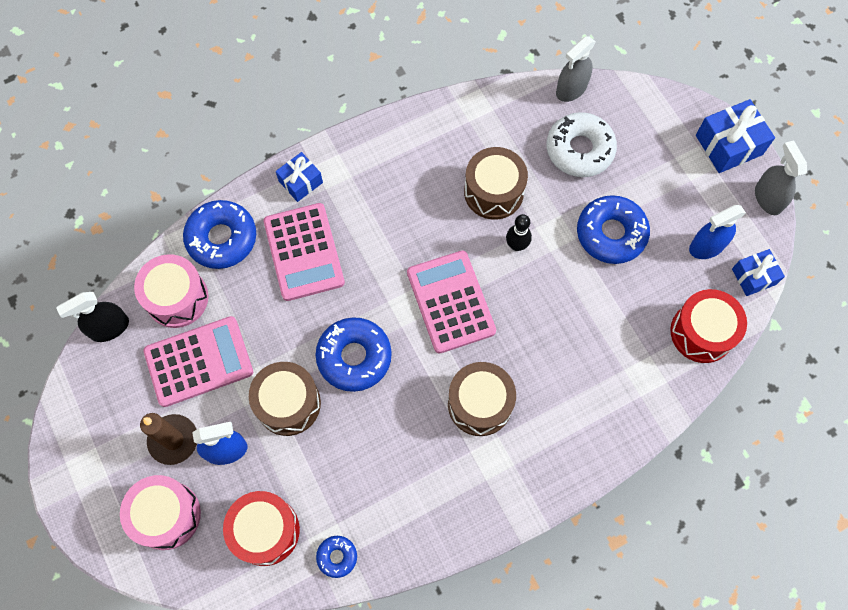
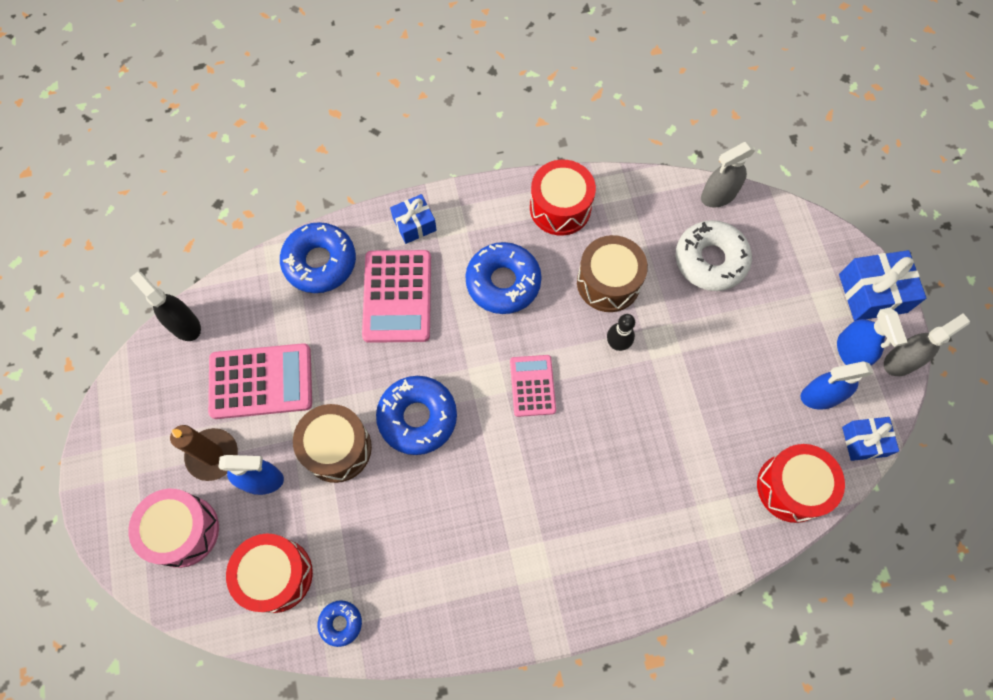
camera: 15 degrees right, 0 degrees up
(109, 328) = (184, 324): black spray bottle -> black spray bottle turned 60 degrees clockwise
(177, 298) = (258, 311): pink drum -> none
(431, 134) = (560, 207): none -> red drum
(451, 302) = (532, 386): pink calculator -> pink calculator, size x0.61
(480, 404) = (533, 501): brown drum -> none
(611, 233) = (720, 356): blue donut -> blue donut (503, 282)
(723, 201) = (851, 352): none -> blue spray bottle
(768, 198) = (901, 361): grey spray bottle -> grey spray bottle turned 60 degrees clockwise

